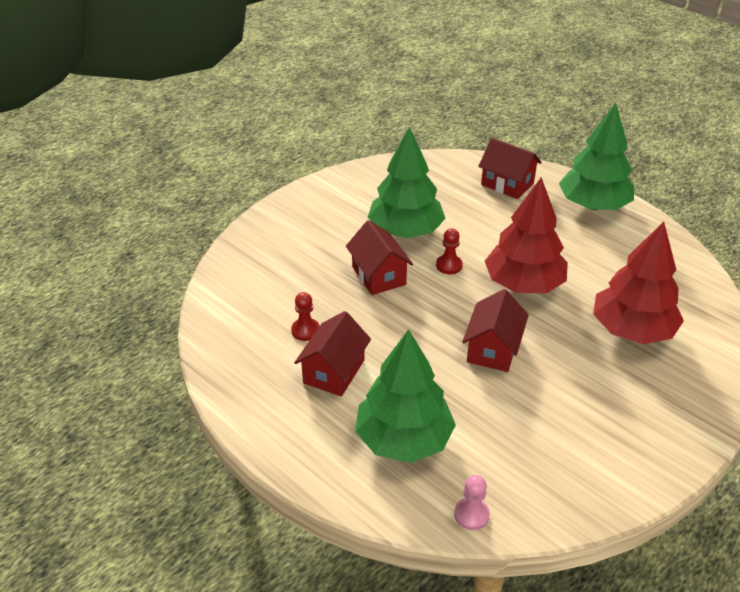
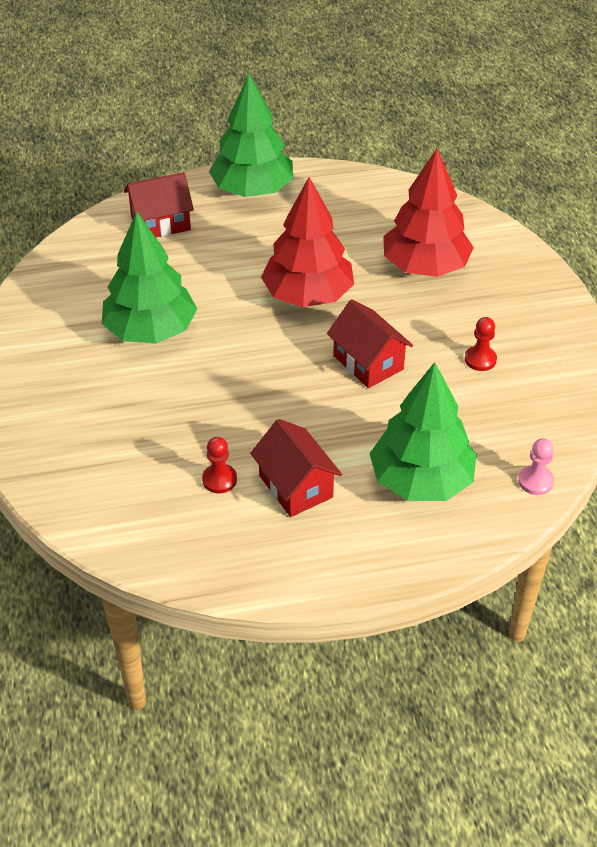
camera: 55 degrees left, 5 degrees up
(378, 275) = (195, 385): red house -> none
(449, 265) = (233, 329): red pawn -> red pawn (480, 359)

